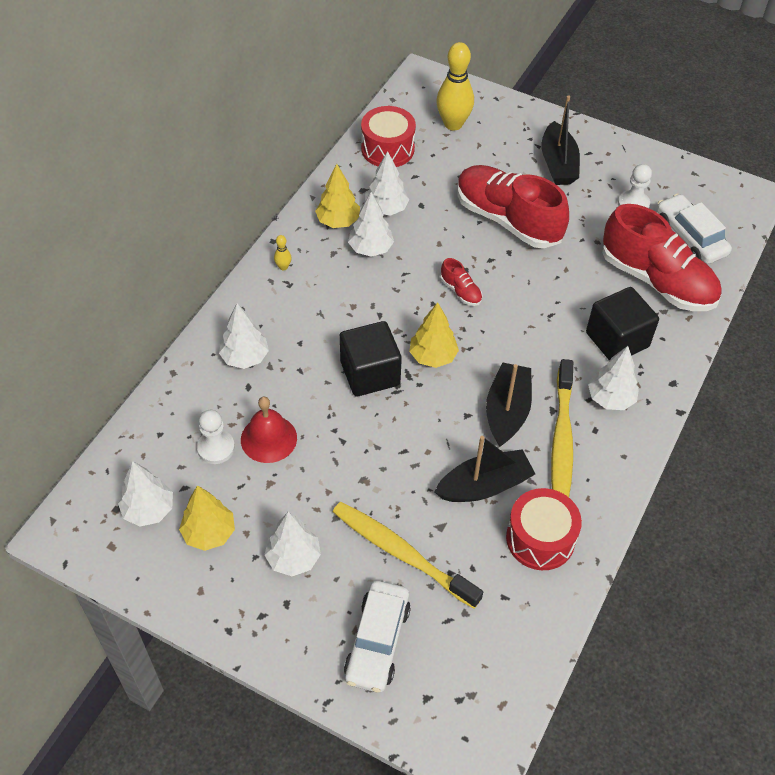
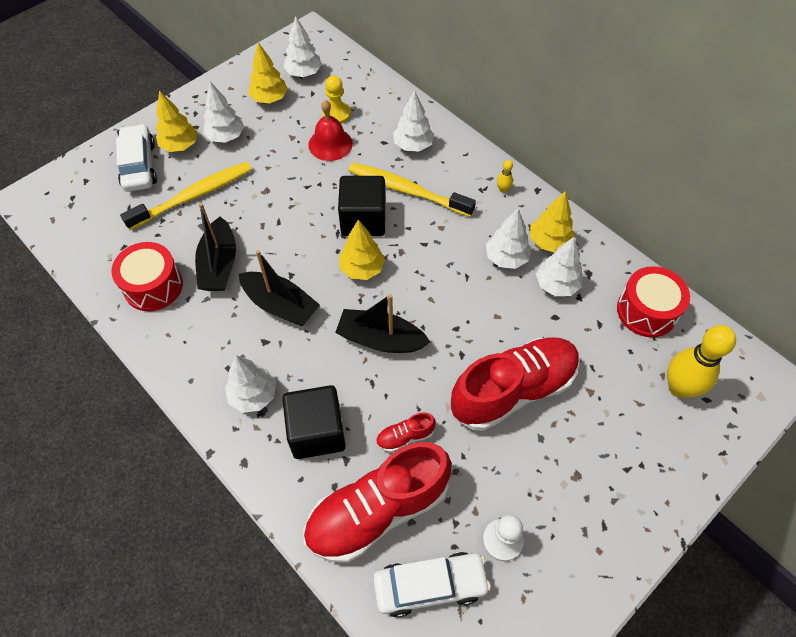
camera: 110 degrees right, 5 degrees up
(216, 448) = (336, 114): white pawn -> yellow pawn
(327, 606) = (180, 146): none -> yellow tree
(377, 642) = (139, 165): white car -> white car turned 45 degrees clockwise
(460, 291) = (429, 314): red shoe -> red shoe (405, 437)
(558, 164) = (590, 479): black boat -> black boat (380, 339)
(562, 440) = (231, 337): yellow toothbrush -> yellow toothbrush (407, 190)

